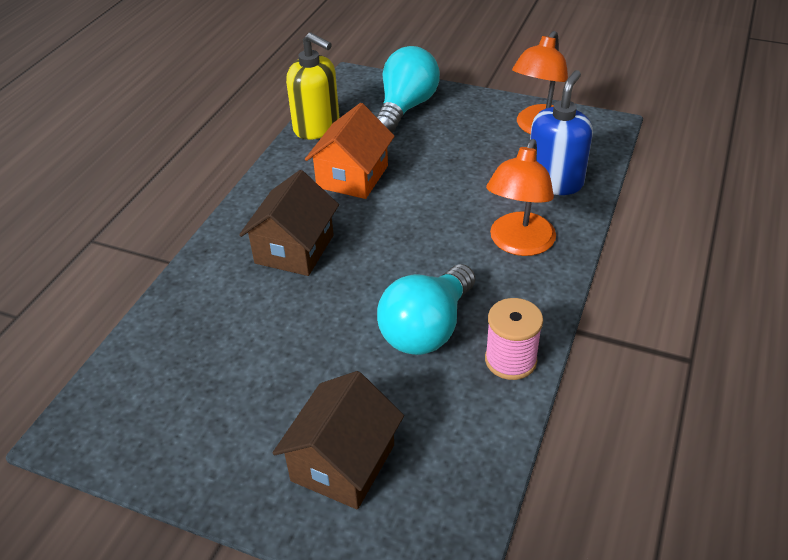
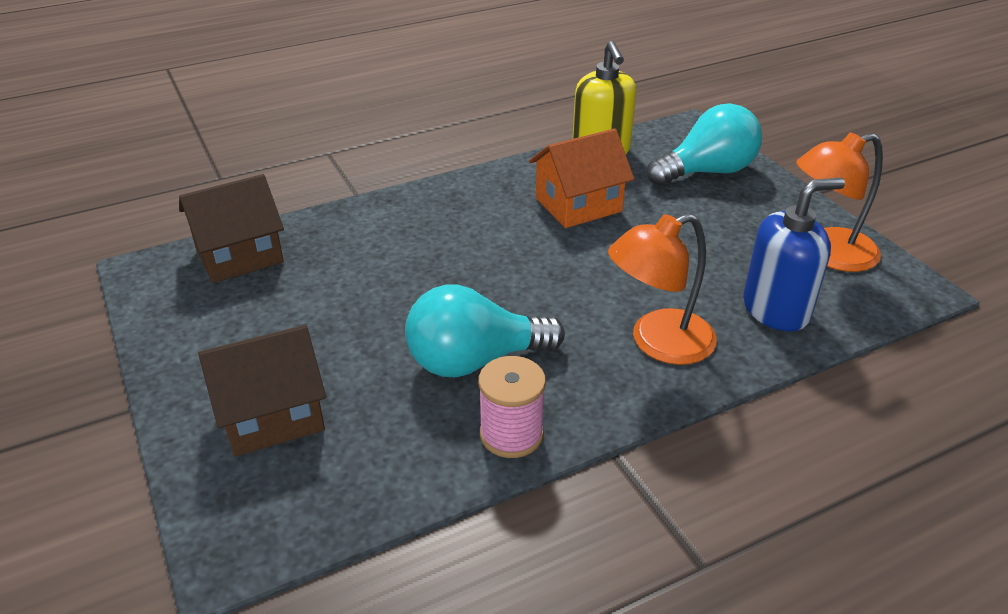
camera: 40 degrees right, 5 degrees down
(294, 249) = (454, 235): brown house -> brown house (239, 255)

